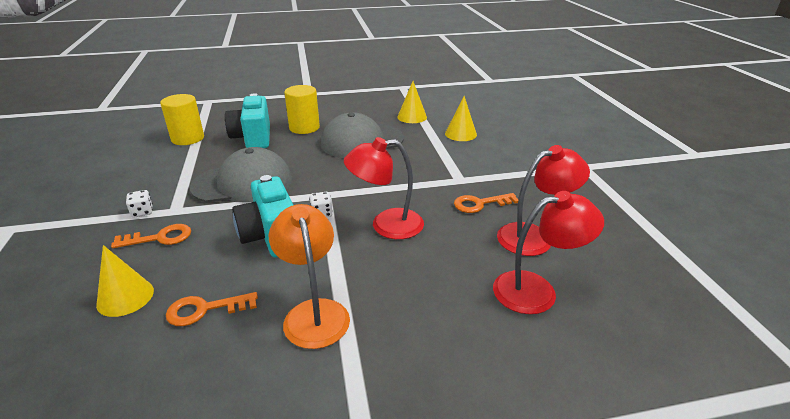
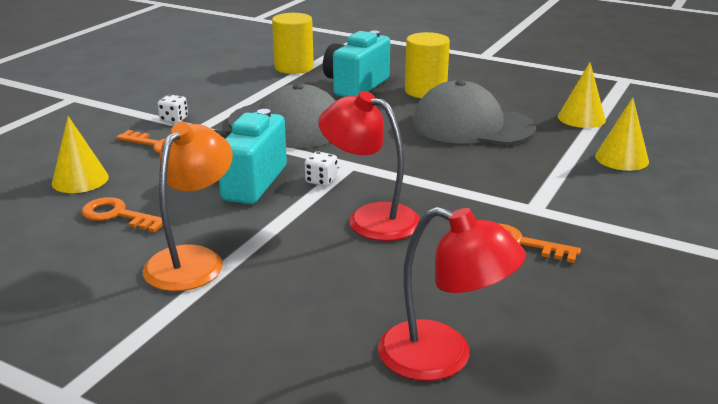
camera: 40 degrees right, 5 degrees down
(534, 236) = (533, 307): red lamp -> none

